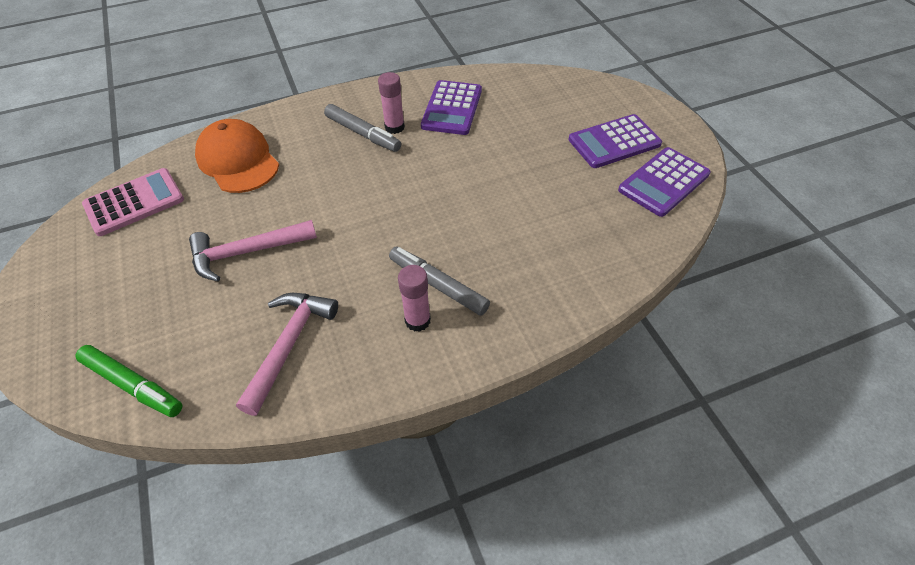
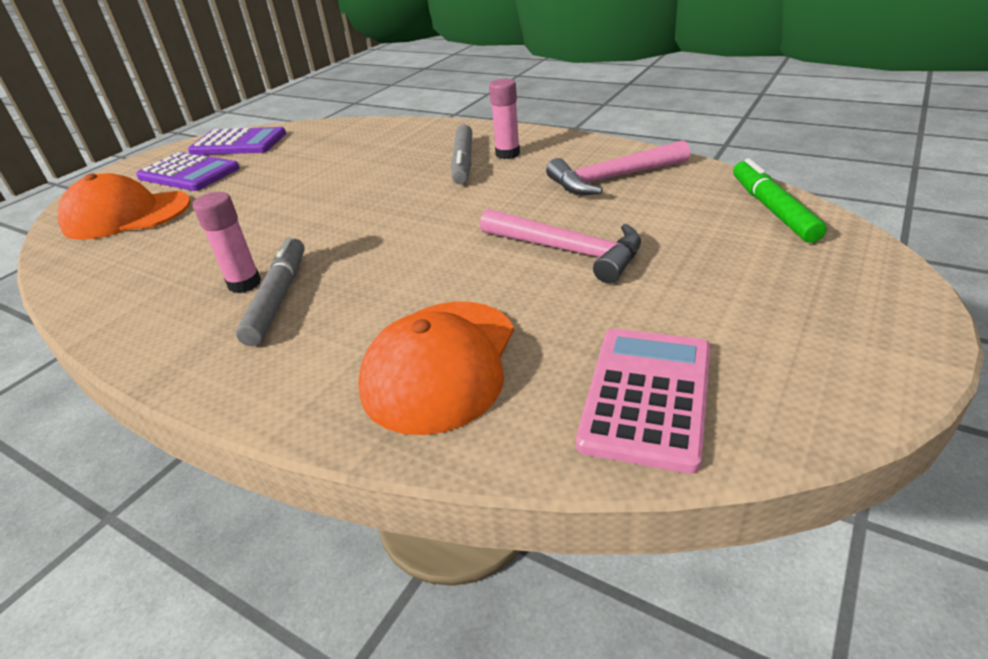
camera: 125 degrees left, 15 degrees down
(134, 202) = (647, 396): pink calculator -> pink calculator turned 90 degrees clockwise
(452, 108) = (171, 267): purple calculator -> none
(559, 104) = (126, 215): none -> orange cap

